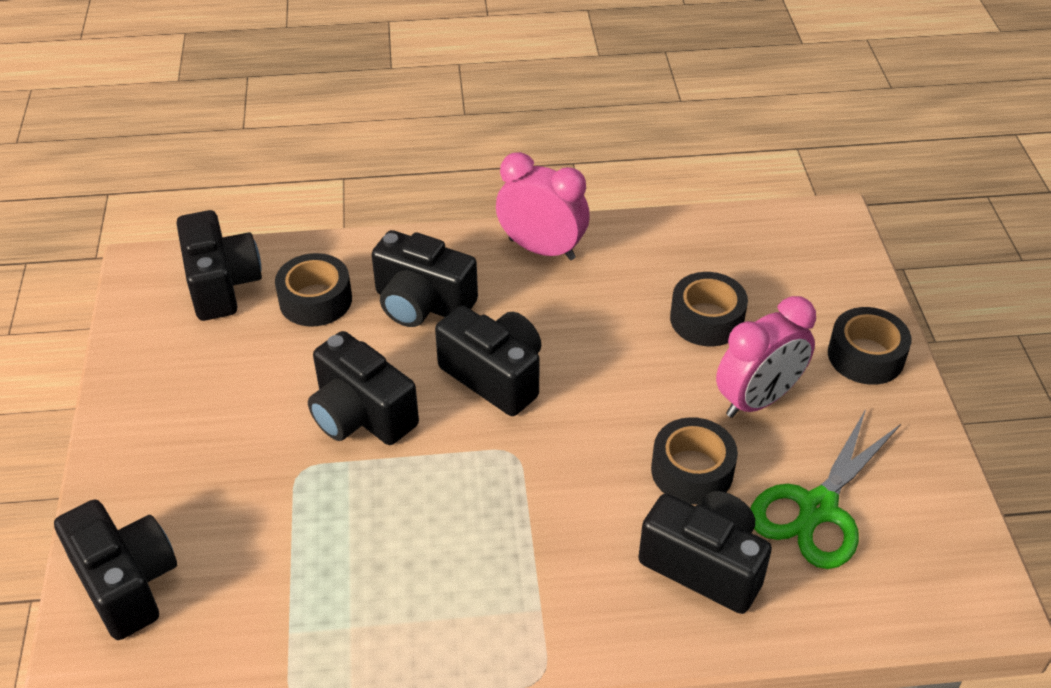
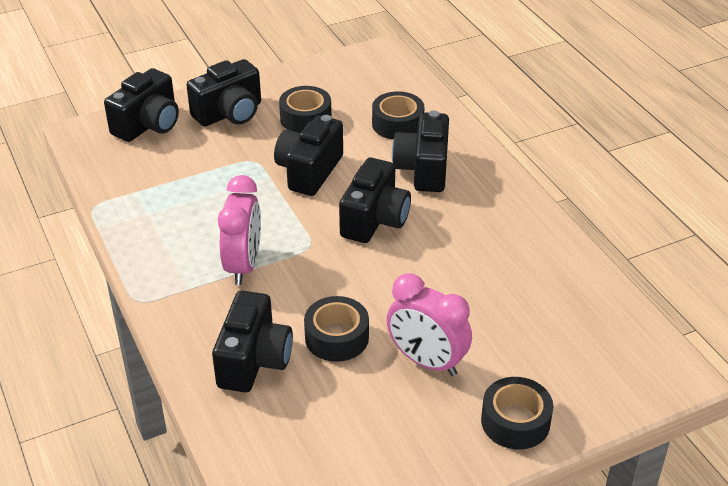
camera: 70 degrees right, 5 degrees down
(222, 284) = (387, 84): black camera -> black camera (229, 113)
(542, 249) = (517, 211): pink clock -> pink clock (244, 265)
(706, 319) = (498, 316): black tape -> black tape (305, 118)
(818, 508) = (333, 415): green scissors -> none

